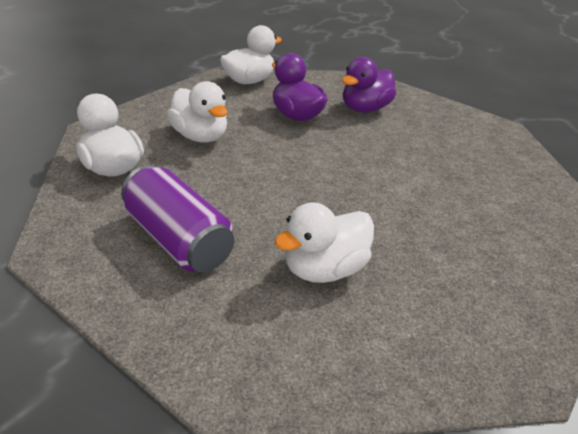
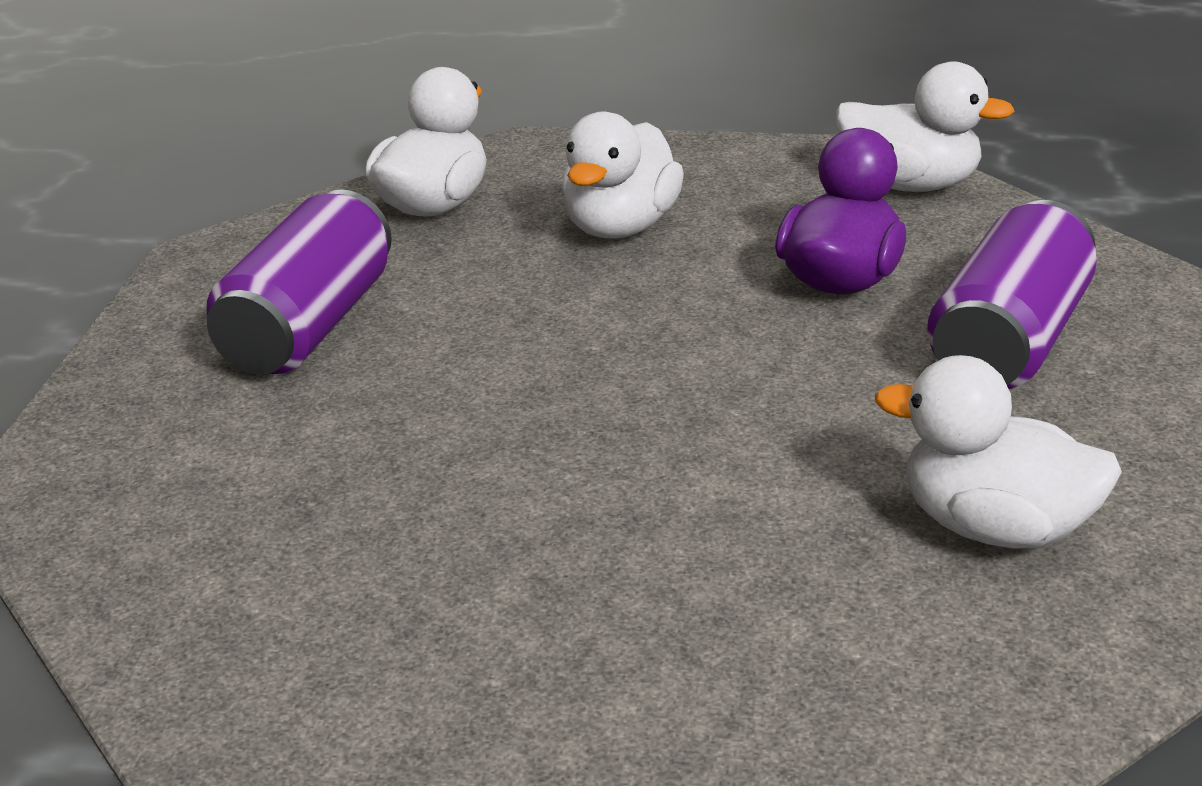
camera: 65 degrees right, 5 degrees down
(324, 269) = (353, 474): white duck -> white duck (995, 527)
(365, 109) = (1009, 341): purple duck -> purple can

